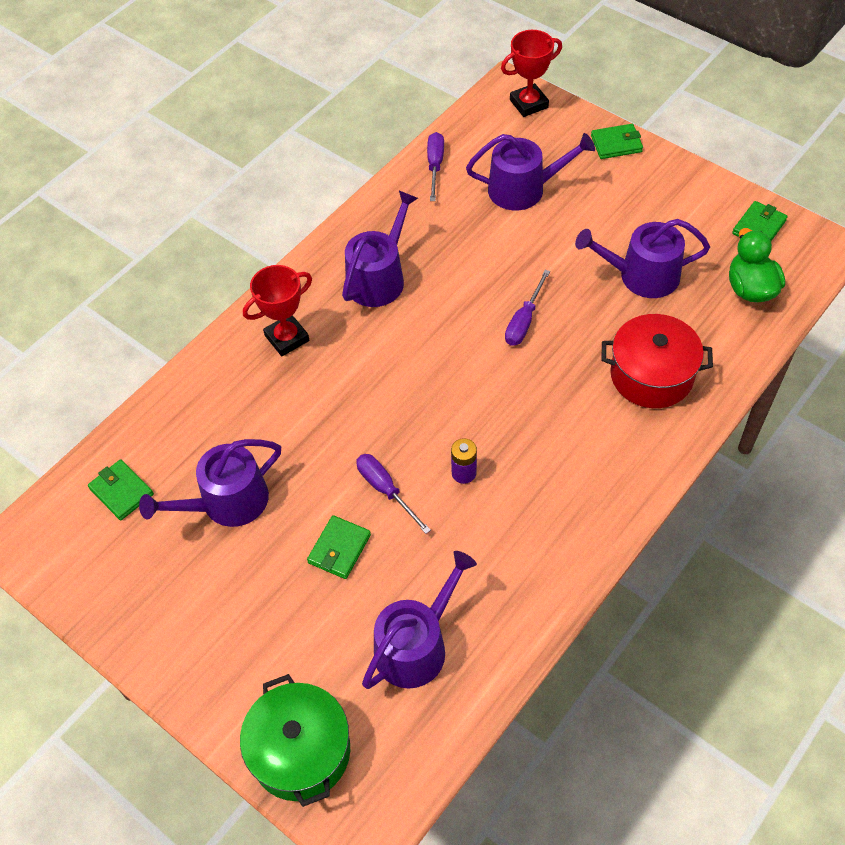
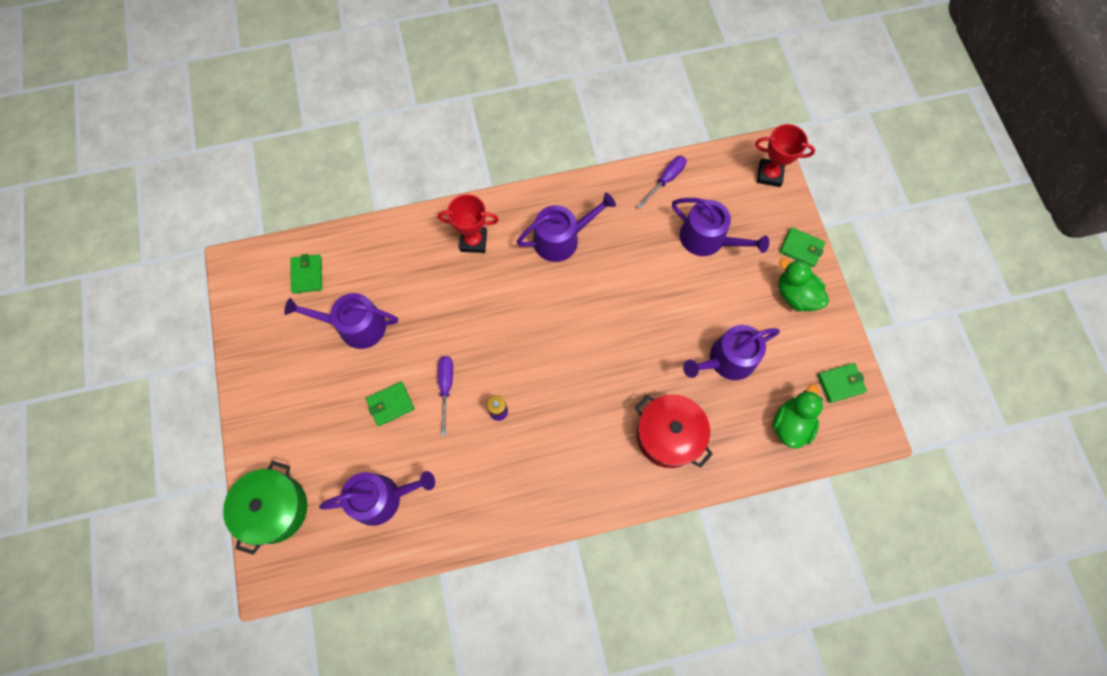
camera: 35 degrees right, 15 degrees up
(524, 321) = (623, 336): purple screwdriver -> none
(641, 276) = (727, 360): purple watering can -> purple watering can turned 60 degrees counterclockwise
(649, 183) = (795, 295): none -> green duck

